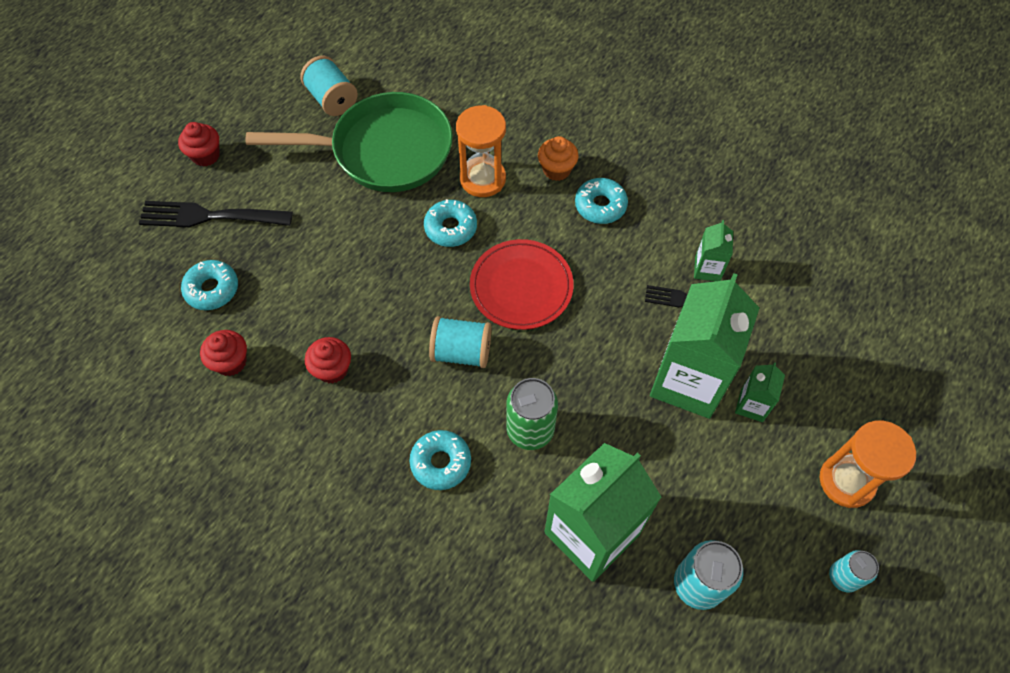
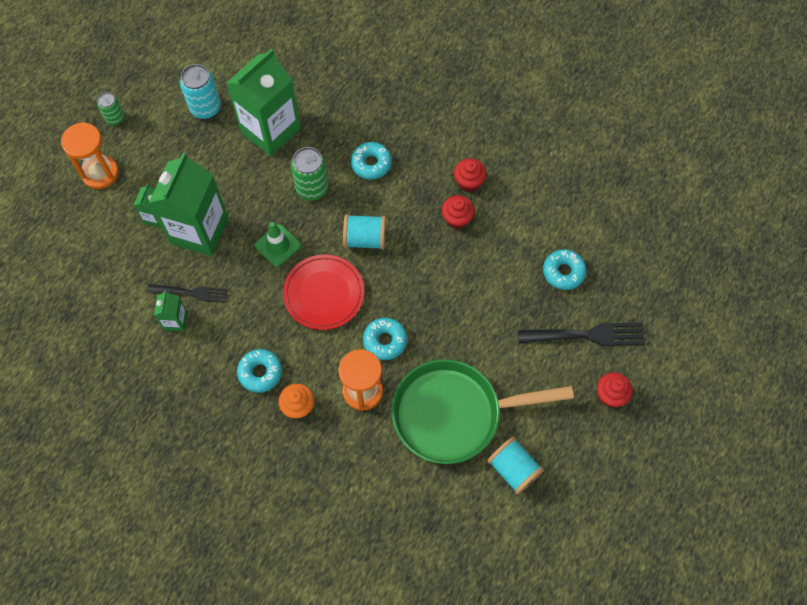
camera: 175 degrees right, 5 degrees up
(231, 362) = (531, 218): red cupcake -> red cupcake (469, 182)
(580, 352) = (278, 245): none -> green traffic cone
(843, 577) = (115, 119): turquoise can -> green can

